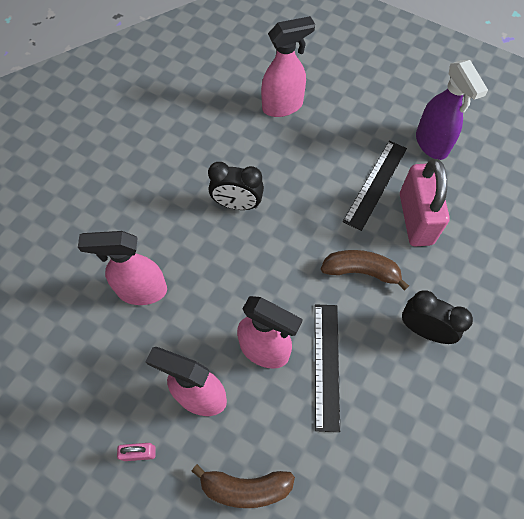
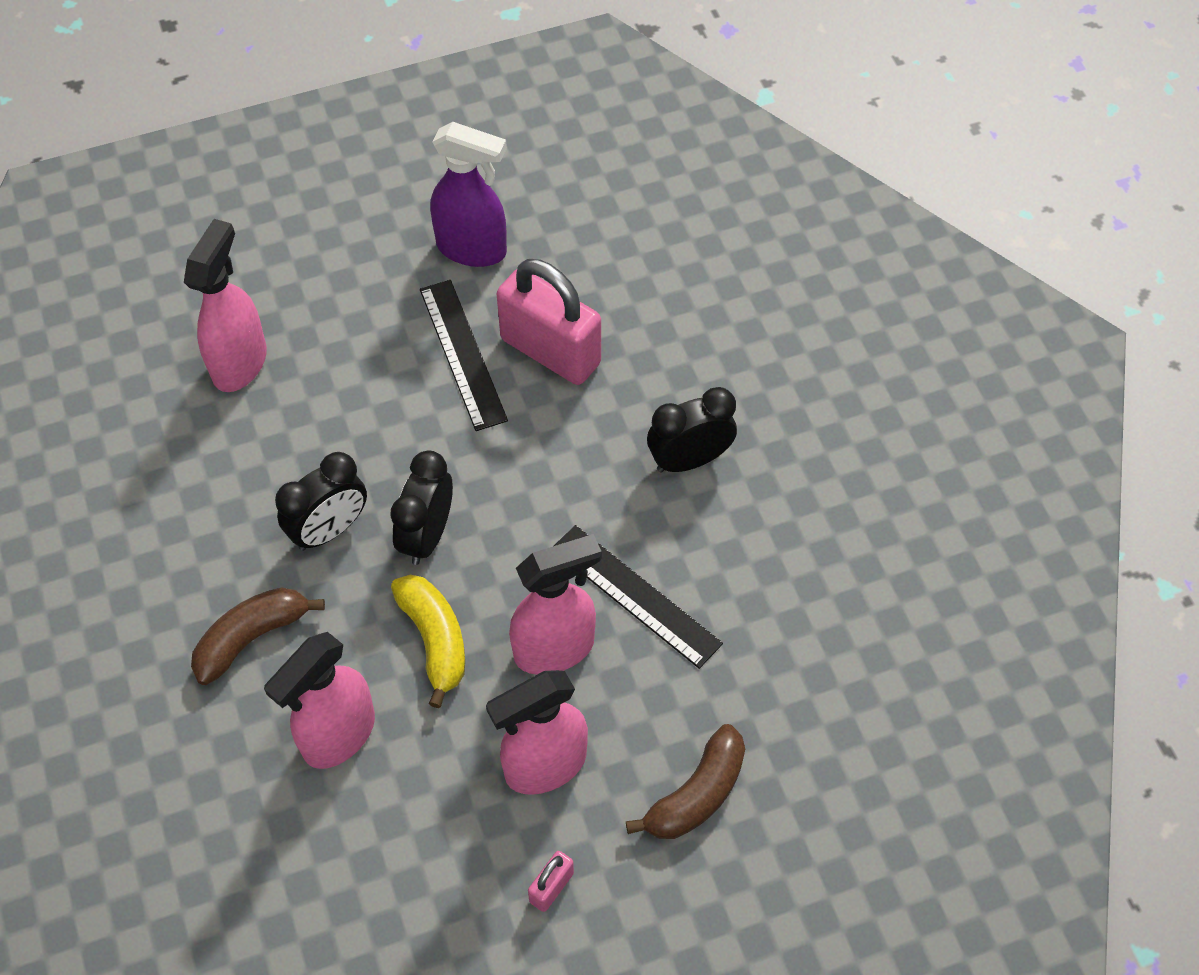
camera: 50 degrees left, 5 degrees down
(222, 292) = (434, 640): none -> yellow banana
(271, 245) = (427, 535): none -> black clock
(361, 271) = (558, 465): brown banana -> brown banana (252, 638)

